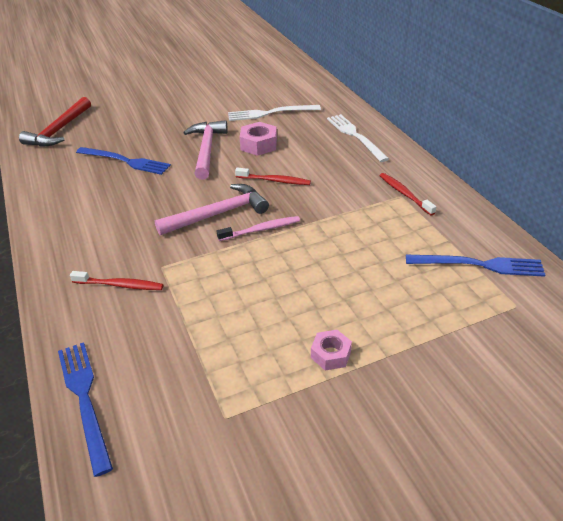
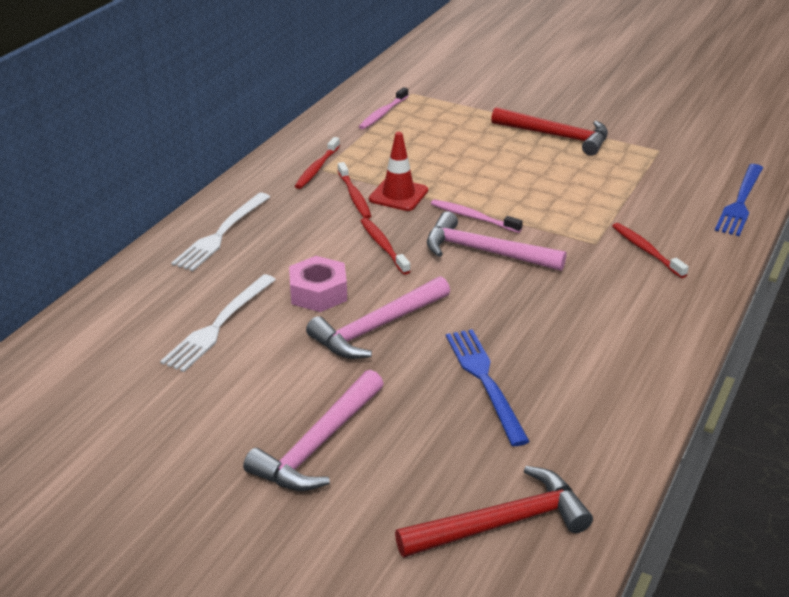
camera: 130 degrees left, 5 degrees down
(160, 111) = (318, 444): none -> pink hammer
(270, 113) = (218, 325): white fork -> white fork turned 75 degrees clockwise
(328, 212) = (398, 195): none -> red traffic cone
(331, 354) = (556, 136): pink nut -> red hammer
(347, 194) = (354, 196): none -> red toothbrush
(479, 265) = (383, 113): blue fork -> pink toothbrush

